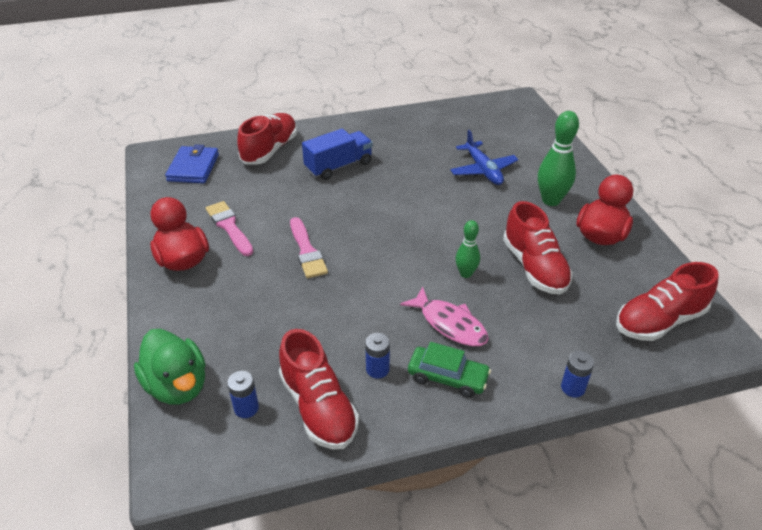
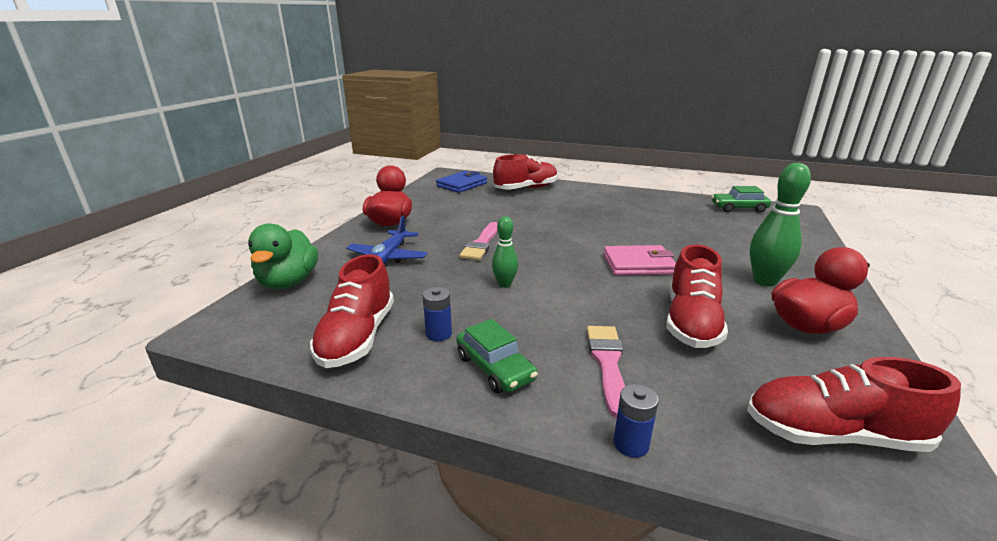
camera: 35 degrees right, 15 degrees down
(229, 227) = (444, 216): pink brush -> pink brush (607, 363)
(246, 408) = (309, 314): blue battery -> none
(338, 166) = (568, 208): blue truck -> none
(449, 324) = (546, 330): pink fish -> none
(456, 220) = (638, 264): none -> pink wallet
(466, 274) = (606, 301): green bowling pin -> green bowling pin (504, 284)
(478, 113) = (738, 208): none -> green car
(483, 170) = (704, 242): blue plane -> blue plane (388, 258)

